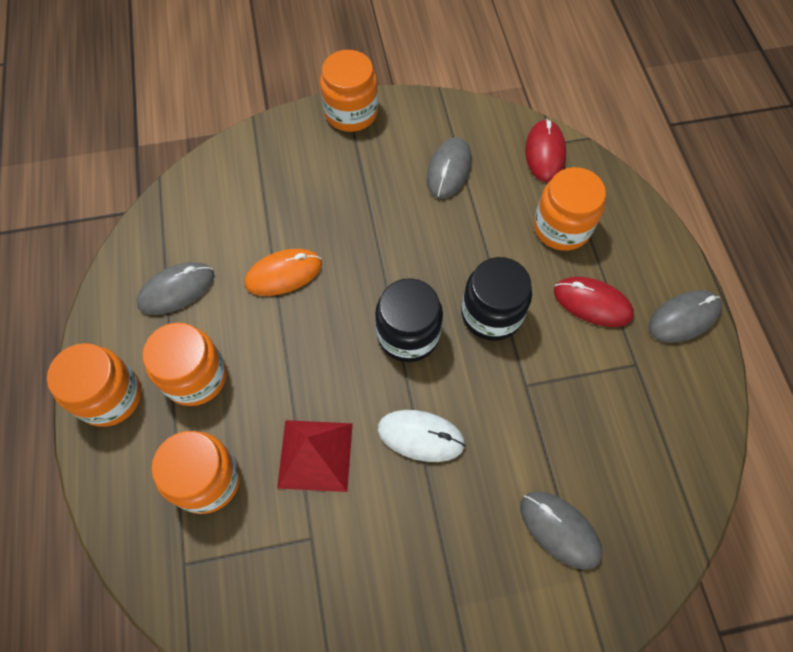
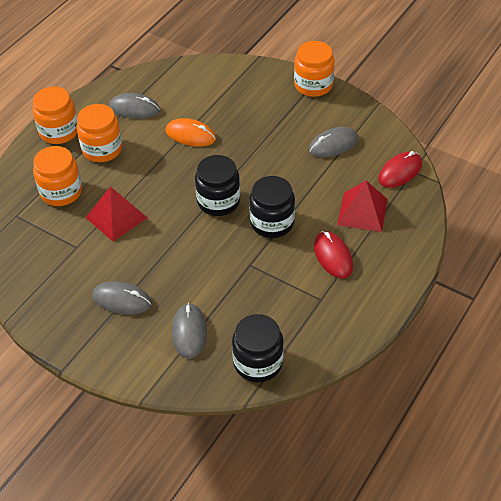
camera: 45 degrees right, 15 degrees down
(420, 436) = (172, 246): white mouse -> none
(561, 227) = (362, 212): orange jar -> red pyramid
(664, 498) = (258, 362): none -> black jar
(683, 318) = (377, 299): grey mouse -> grey mouse (122, 300)

